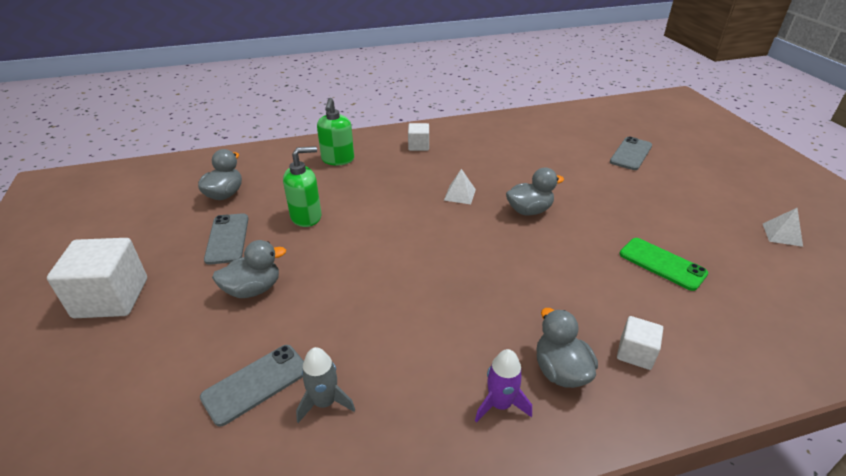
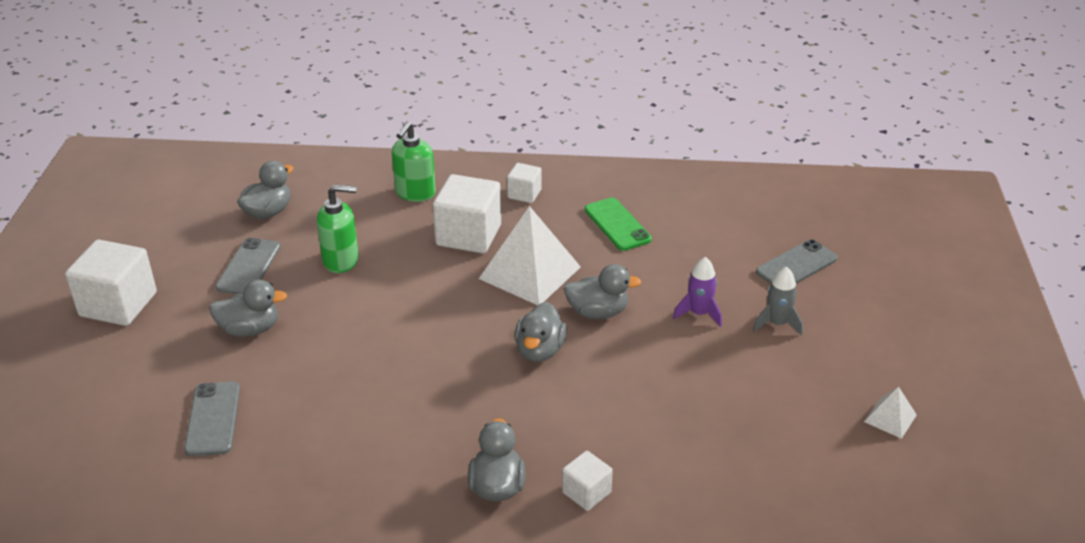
camera: 20 degrees right, 0 degrees up
(256, 384) = (213, 419): grey phone -> grey phone turned 75 degrees counterclockwise
(325, 402) = (264, 451): grey rocket -> grey rocket (777, 323)
(396, 179) = (468, 235): none -> white cube
(459, 194) = (529, 272): white pyramid -> white pyramid, size x2.13
(500, 404) = (418, 498): purple rocket -> purple rocket (699, 313)
(509, 247) = (539, 350): none -> grey duck
(662, 264) = (702, 413): green phone -> green phone (617, 224)

